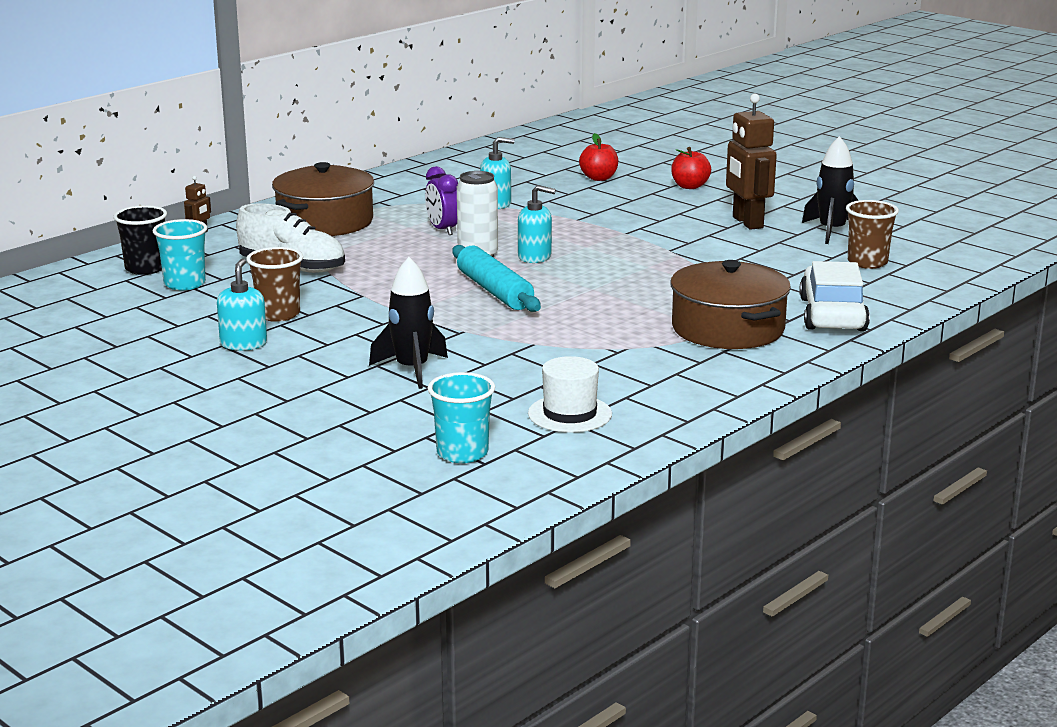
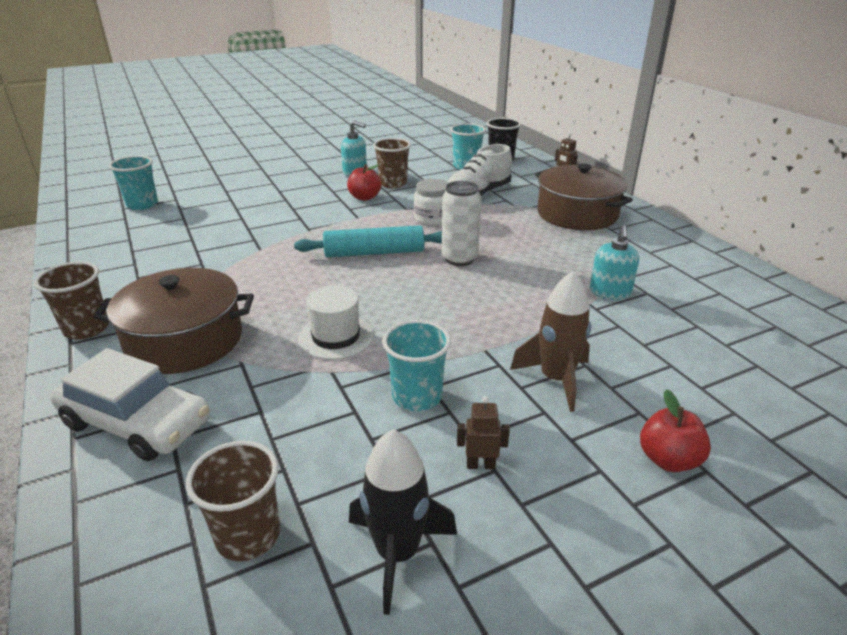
camera: 110 degrees right, 10 degrees up
(384, 279) = (432, 218): none -> white jar
(412, 370) = (265, 207): black rocket -> none
(442, 230) = (538, 255): purple clock -> none
(535, 257) = (441, 283): turquoise soap dispenser -> none
(570, 414) = (140, 240): white hat -> white hat (336, 337)
(599, 178) = (711, 382): red apple -> red apple (364, 197)
(640, 212) = (556, 379): none -> brown rocket
(704, 244) = (417, 396): none -> turquoise cup
(747, 222) = (480, 465): brown robot -> brown robot, size x0.45
(759, 373) = (86, 329): none -> brown cup

